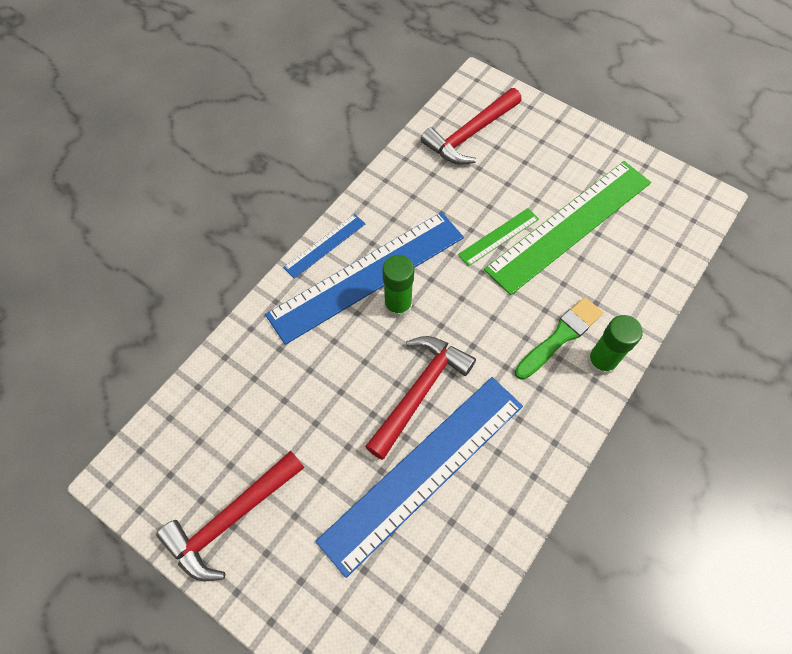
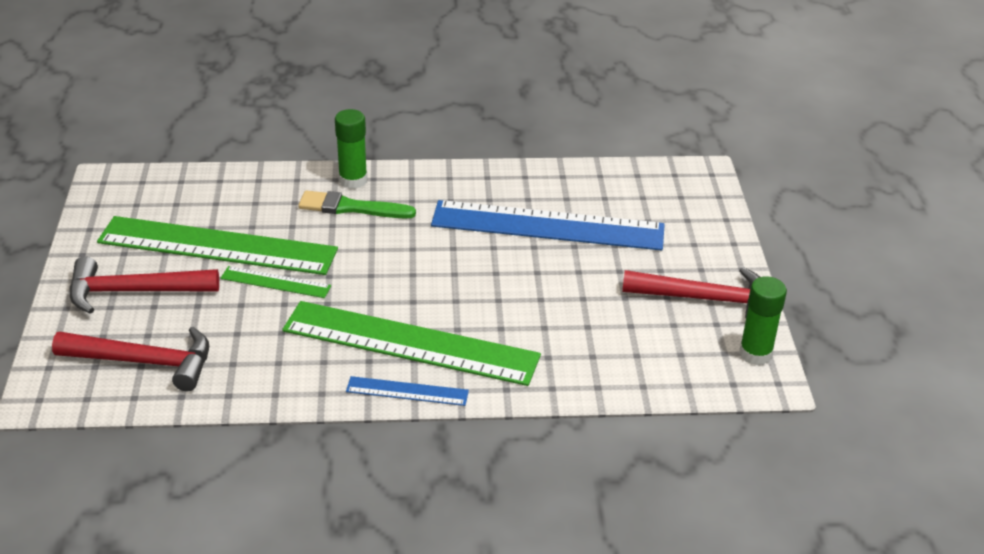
camera: 130 degrees left, 25 degrees down
(367, 276) = (410, 343): blue ruler -> green ruler
(398, 305) = (421, 307): green glue stick -> green glue stick (755, 354)
(419, 391) = (488, 257): red hammer -> red hammer (134, 292)

